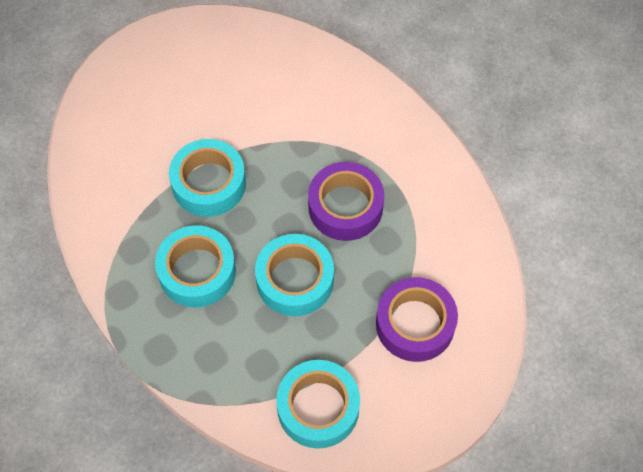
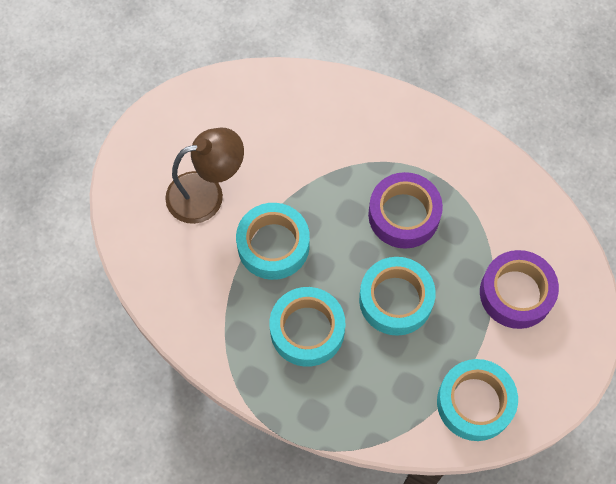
camera: 25 degrees left, 5 degrees up
(174, 114) = (207, 194): none -> brown lamp

